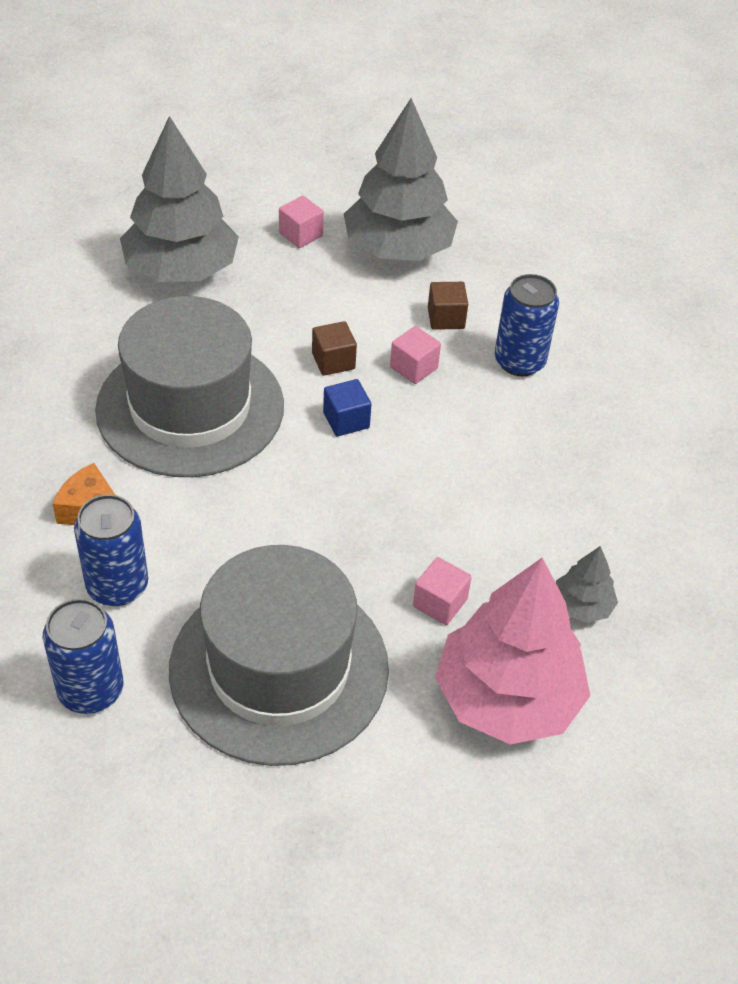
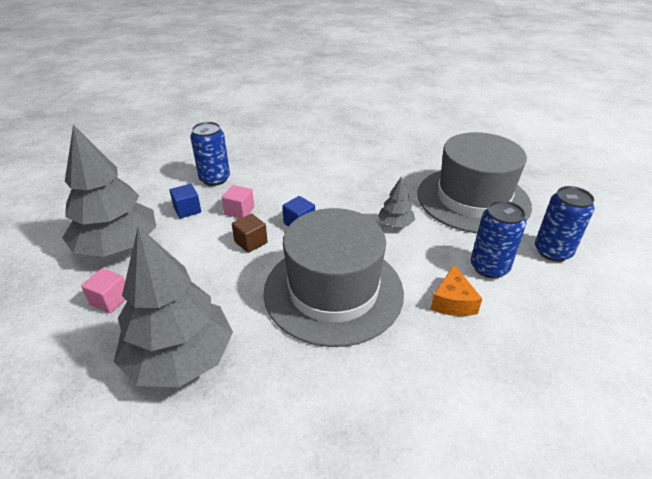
camera: 110 degrees left, 10 degrees down
(440, 603) = (394, 168): pink cube -> none
(446, 318) = (187, 210): brown cube -> blue cube
(507, 697) = (422, 145): pink tree -> none
(582, 606) = (362, 138): grey tree -> grey tree (395, 224)

